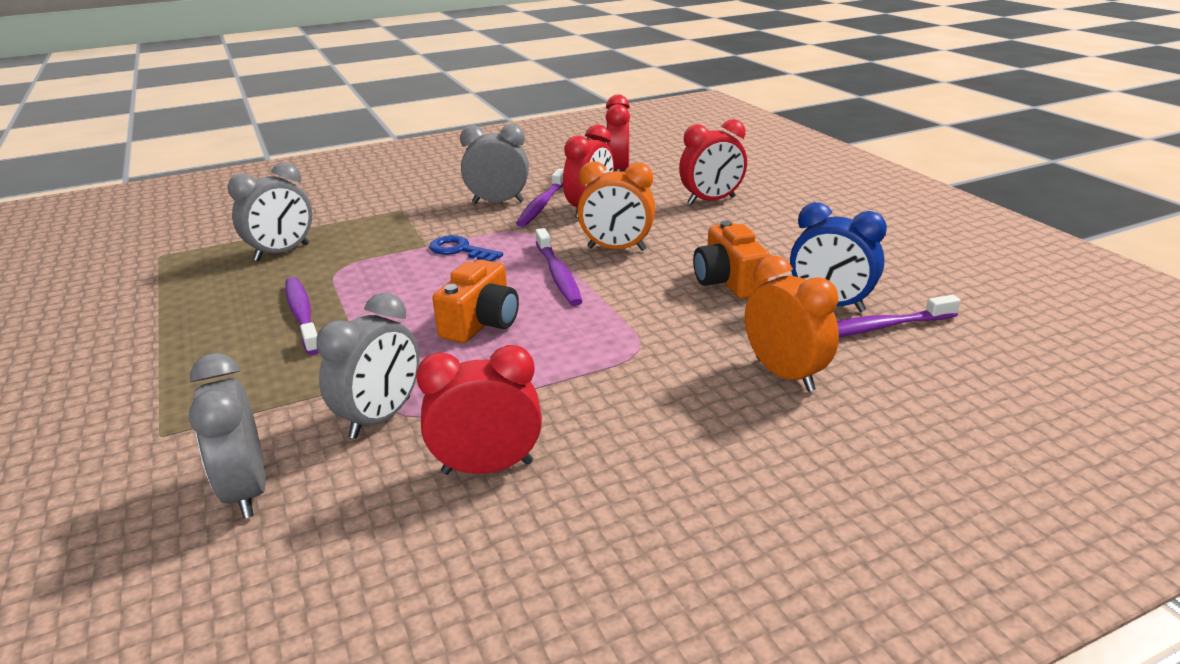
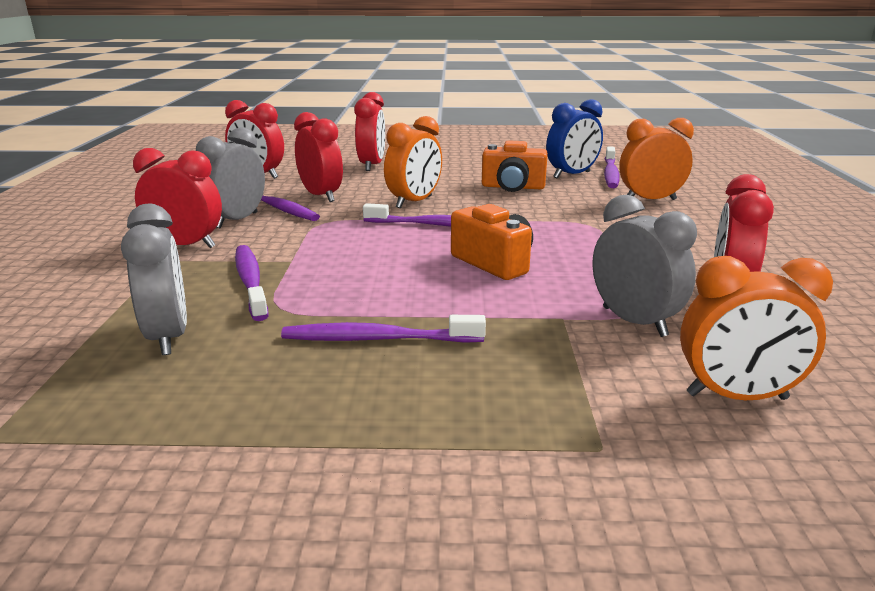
camera: 65 degrees left, 5 degrees down
(246, 491) = (737, 396): grey clock -> orange clock
(379, 246) = (250, 282): none -> purple toothbrush
(432, 205) = (186, 245): none -> red clock
(460, 250) = (326, 249): blue key -> none

